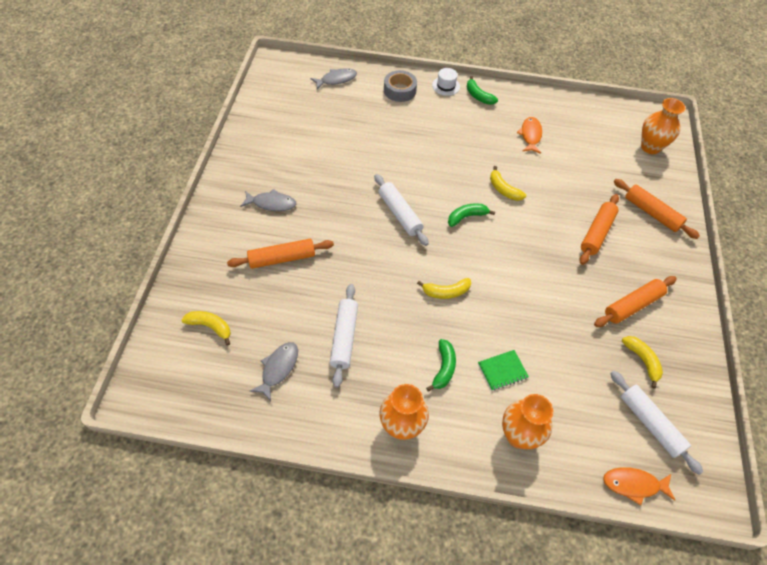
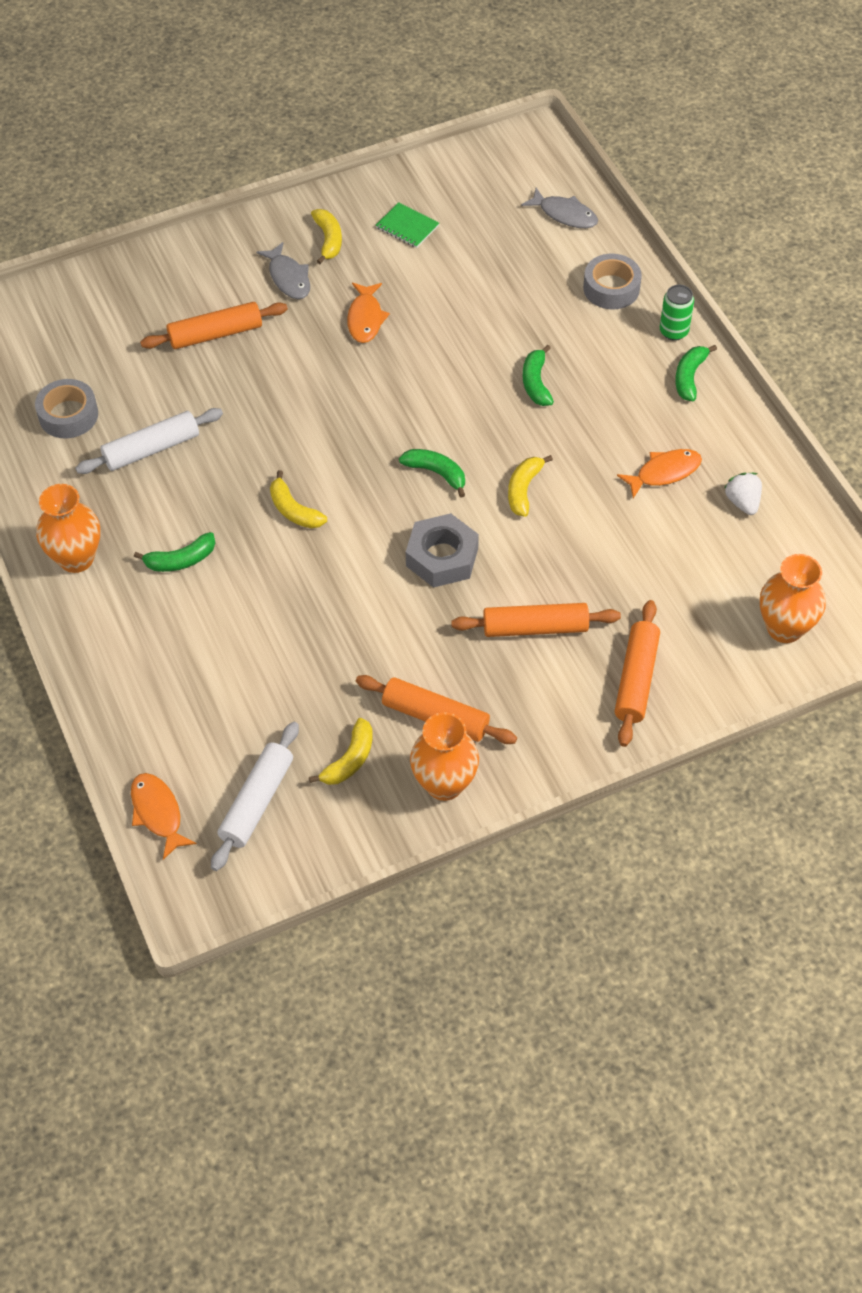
camera: 60 degrees right, 0 degrees up
(210, 327) = (76, 329): yellow banana -> yellow banana (328, 240)
(278, 368) = (68, 415): grey fish -> grey tape
(282, 258) = (215, 334): orange rolling pin -> orange rolling pin turned 60 degrees counterclockwise
(333, 188) = (365, 318): none -> orange fish
(399, 214) = (380, 404): white rolling pin -> none
(437, 148) = (536, 383): none -> green banana
(446, 86) = (673, 331): white hat -> green can
(502, 371) = (220, 618): green notebook -> green notebook (407, 227)
(518, 435) = (143, 672): orange vase -> orange vase (444, 784)
(525, 245) = (442, 557): none -> grey nut
(567, 120) = (742, 502): none -> white strawberry

